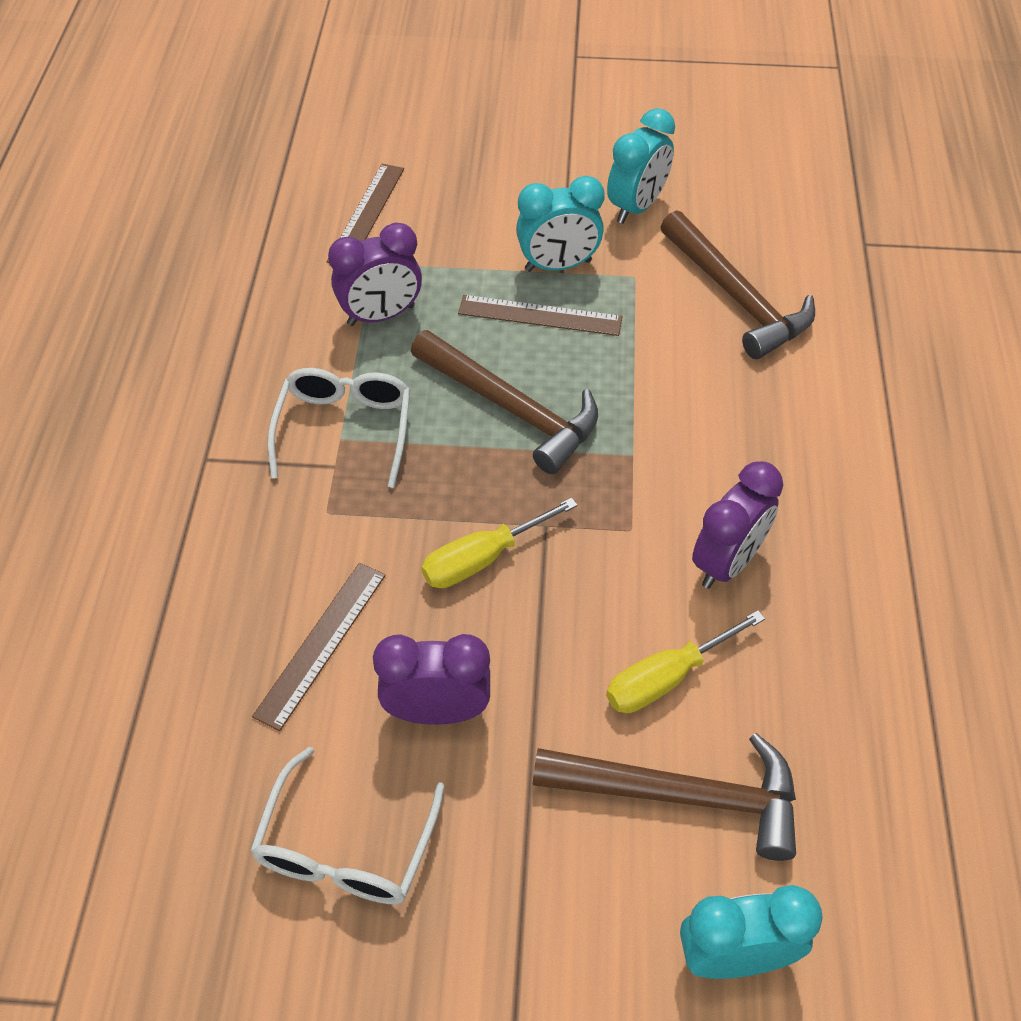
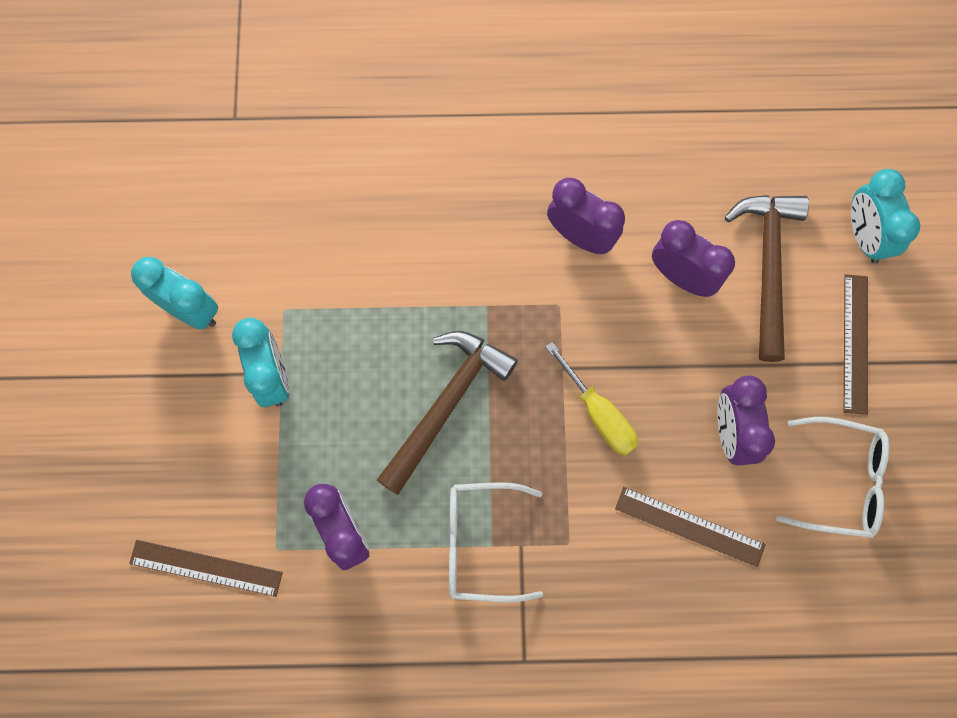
camera: 95 degrees left, 20 degrees up
(540, 315) = (336, 389): brown ruler -> brown ruler (855, 343)
(667, 677) = (682, 277): yellow screwdriver -> purple clock
(736, 297) = (306, 224): brown hammer -> none

